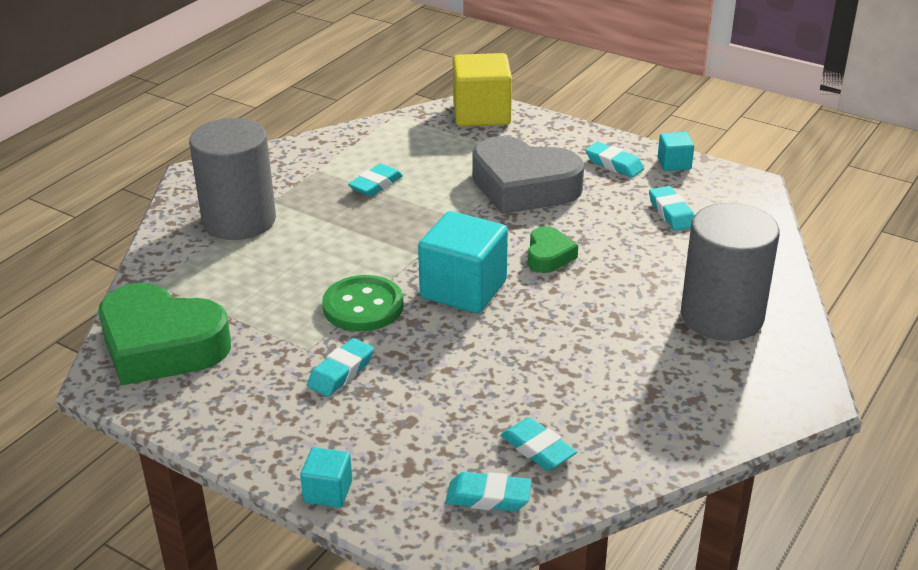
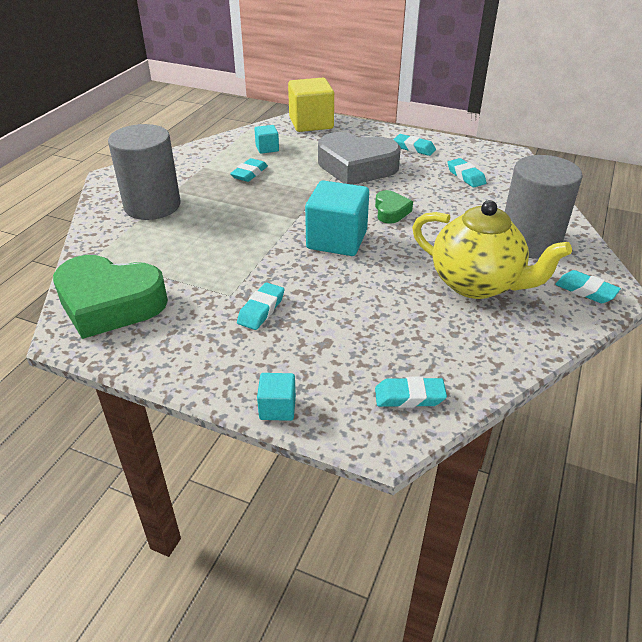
camera: 10 degrees left, 5 degrees up
(363, 306) = (264, 259): green button -> none
(538, 449) = (434, 353): turquoise eraser -> turquoise eraser (585, 291)
(626, 367) = (476, 284): none -> yellow teapot
(674, 164) = (454, 145): turquoise cube -> turquoise cube (267, 148)

